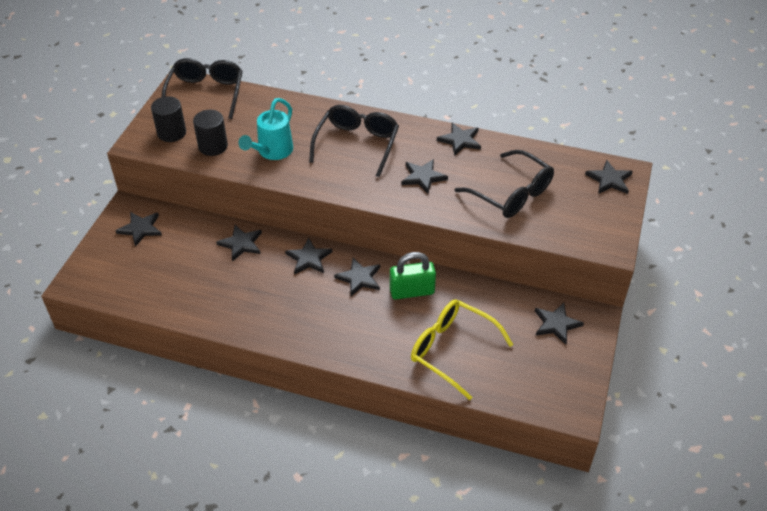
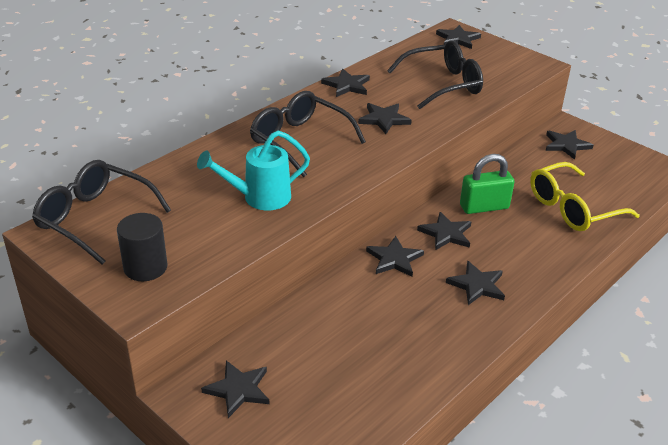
camera: 65 degrees left, 10 degrees down
(213, 146) = (207, 239): black cylinder -> none
(241, 244) = (334, 304): black star -> black star (477, 285)
(272, 151) = (260, 198): turquoise watering can -> turquoise watering can turned 105 degrees clockwise
(412, 291) = (484, 207): green padlock -> green padlock turned 60 degrees clockwise

